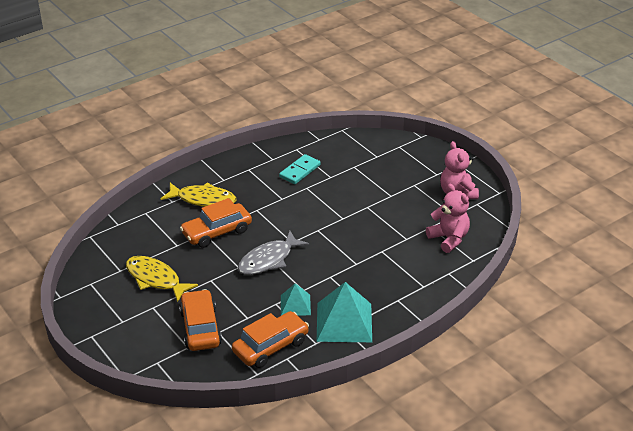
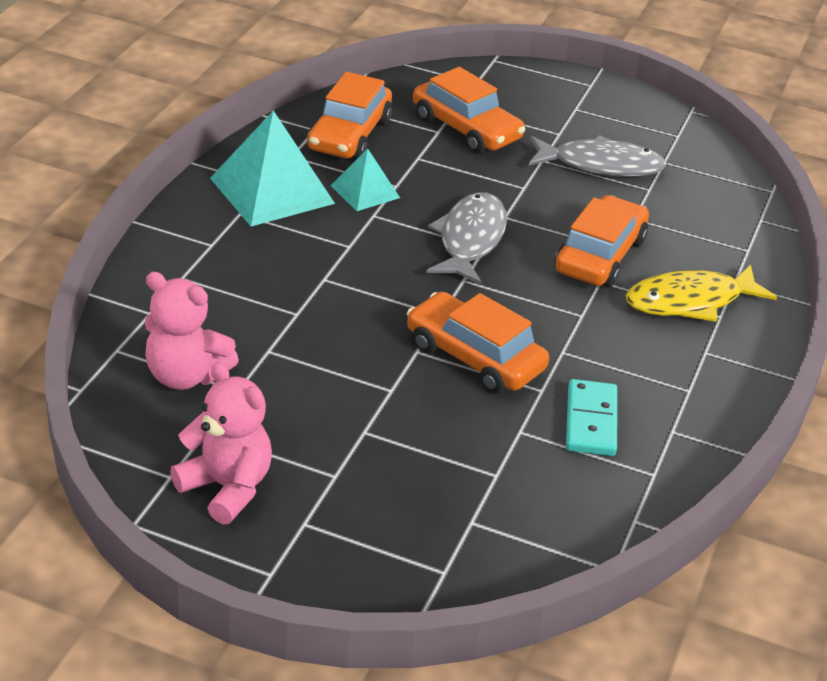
camera: 145 degrees right, 0 degrees up
(155, 279) = (600, 165): yellow fish -> grey fish
(321, 207) = (475, 357): none -> orange car

